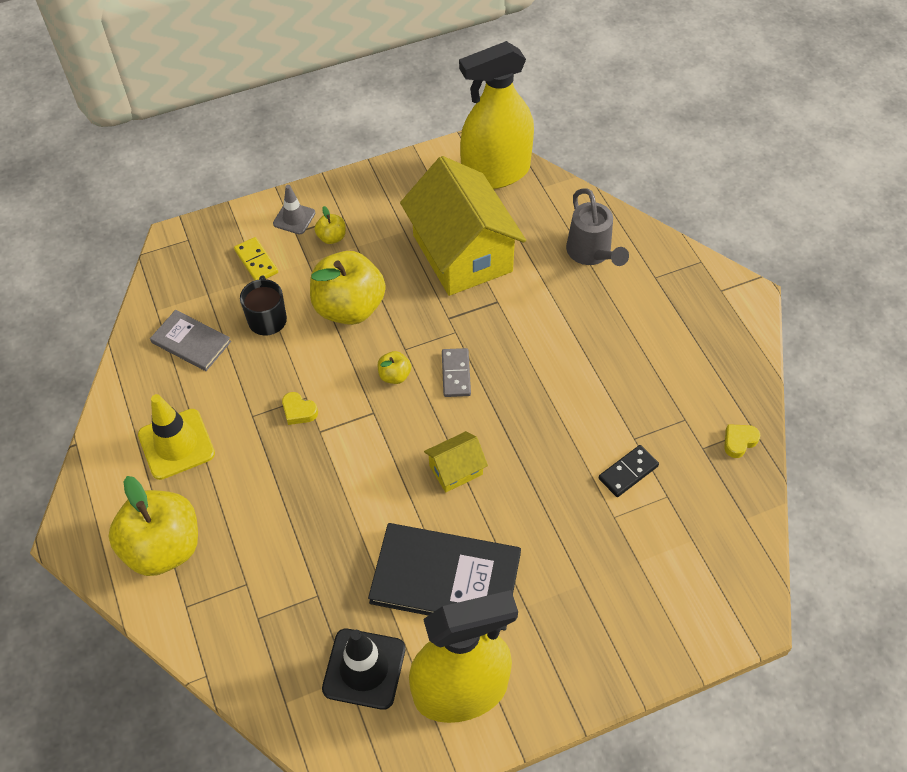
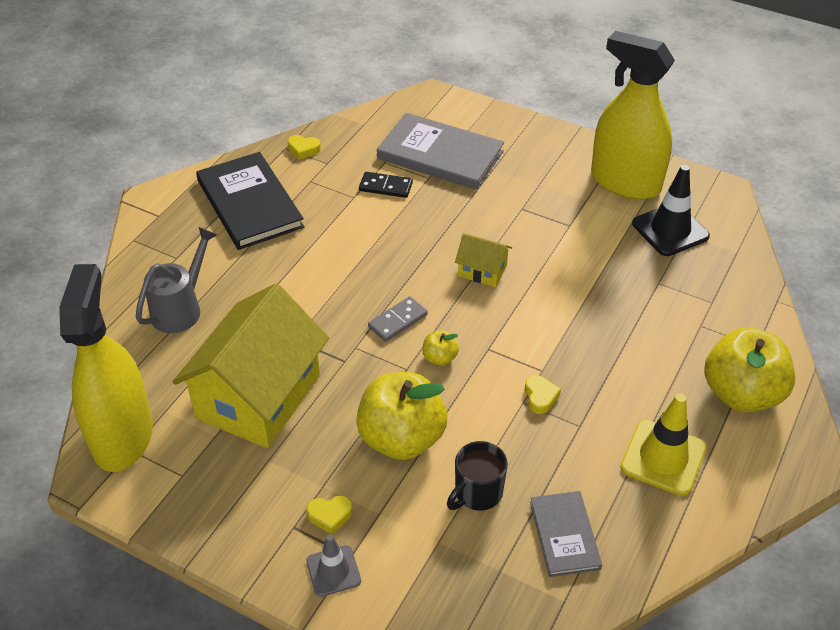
camera: 130 degrees left, 10 degrees down
(256, 261) = (421, 559): yellow domino -> none
(332, 237) = (330, 515): yellow apple -> yellow heart
(445, 578) = (567, 229): black book -> black book (250, 204)
(496, 172) = (122, 436): yellow spray bottle -> yellow spray bottle turned 120 degrees counterclockwise
(640, 551) = (440, 155): none -> grey book

